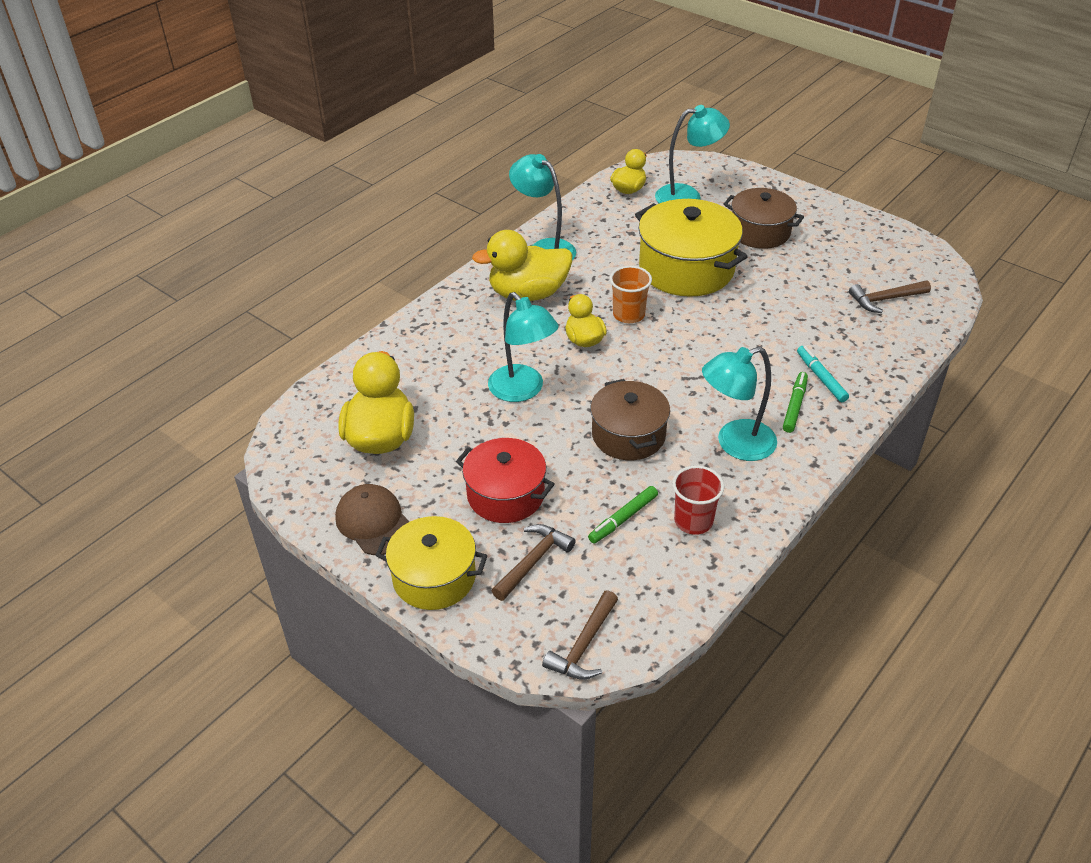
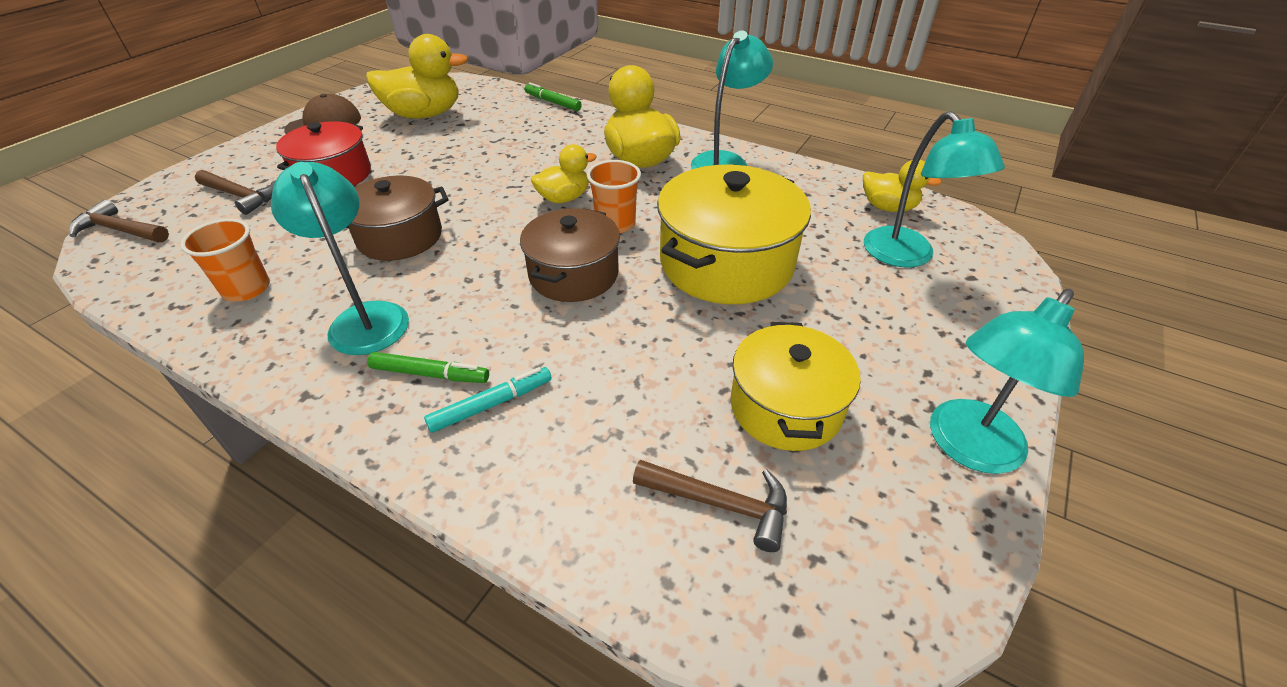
camera: 80 degrees right, 0 degrees up
(434, 577) = (249, 154): yellow pot -> yellow pot (785, 407)
(523, 390) = (480, 170): turquoise lamp -> turquoise lamp (968, 448)
(623, 519) = (272, 241): green marker -> green marker (552, 102)
(693, 521) = (246, 289): red cup -> orange cup
(760, 232) = (855, 332): brown pot -> brown pot (573, 274)
(885, 299) = (720, 504): brown hammer -> brown hammer turned 135 degrees clockwise

